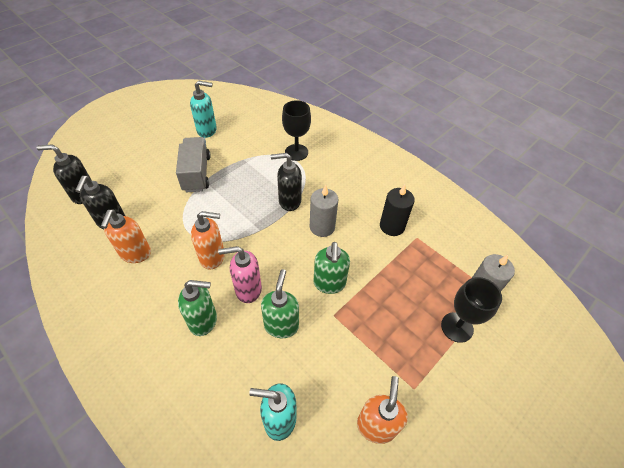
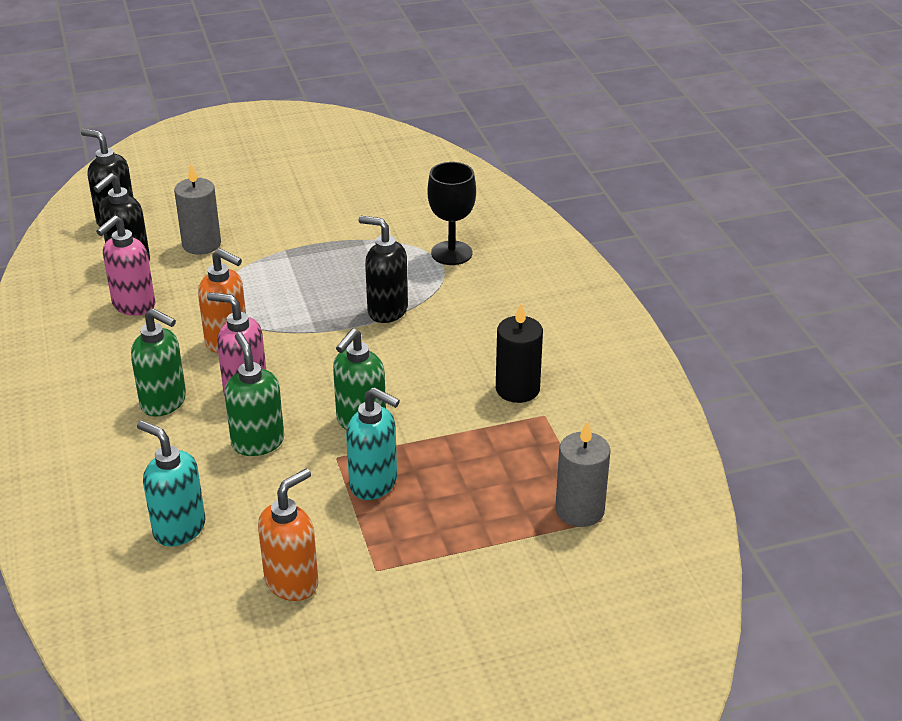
camera: 30 degrees right, 15 degrees down
(135, 254) = (133, 305): orange soap dispenser -> pink soap dispenser
(196, 173) = (281, 238): grey truck -> none
(207, 130) = (339, 188): turquoise soap dispenser -> turquoise soap dispenser (374, 484)
(281, 325) = (257, 442): green soap dispenser -> green soap dispenser turned 60 degrees counterclockwise
(322, 227) = (408, 356): grey candle -> grey candle (201, 244)
(457, 327) = (502, 533): black goblet -> none

